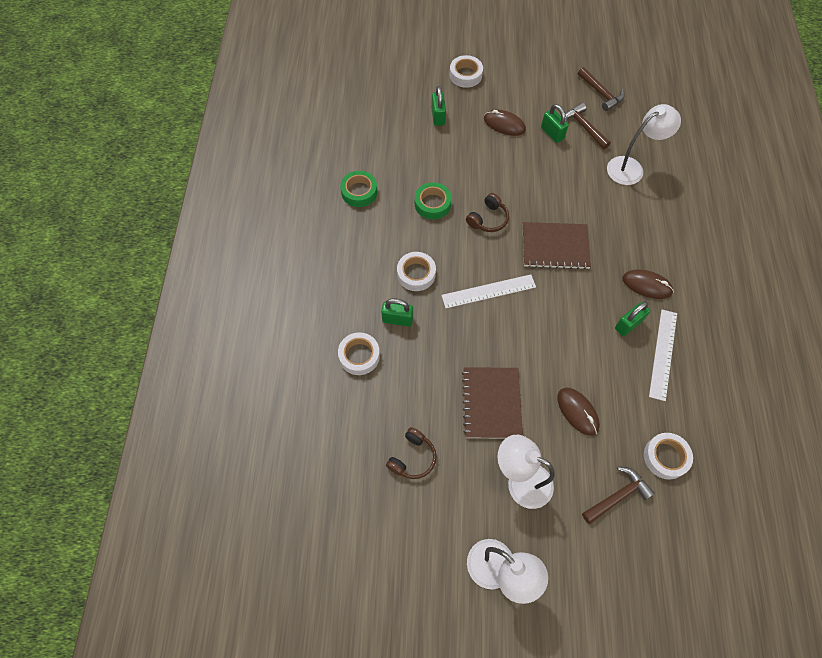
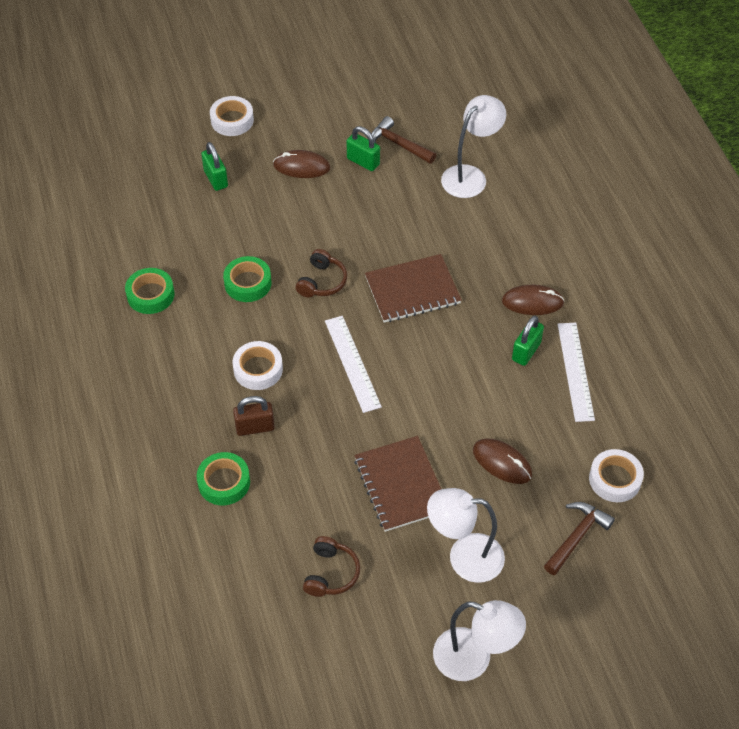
camera: 20 degrees left, 10 degrees down
(359, 356) = (224, 482): white tape -> green tape
(397, 319) = (255, 427): green padlock -> brown padlock
(488, 291) = (352, 363): white ruler -> white ruler turned 75 degrees counterclockwise
(601, 93) = (405, 100): brown hammer -> none

